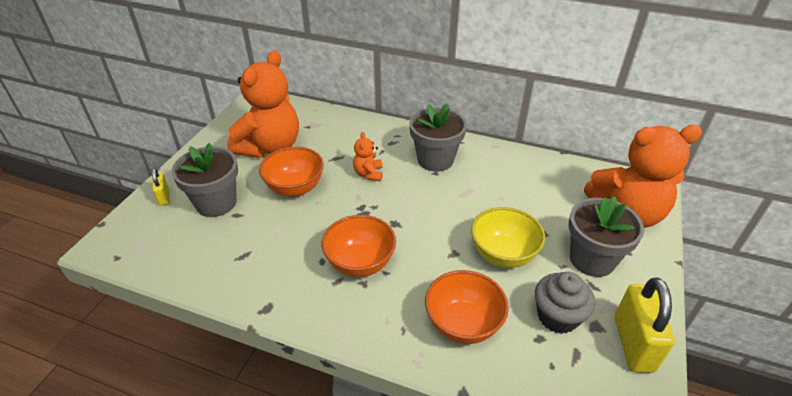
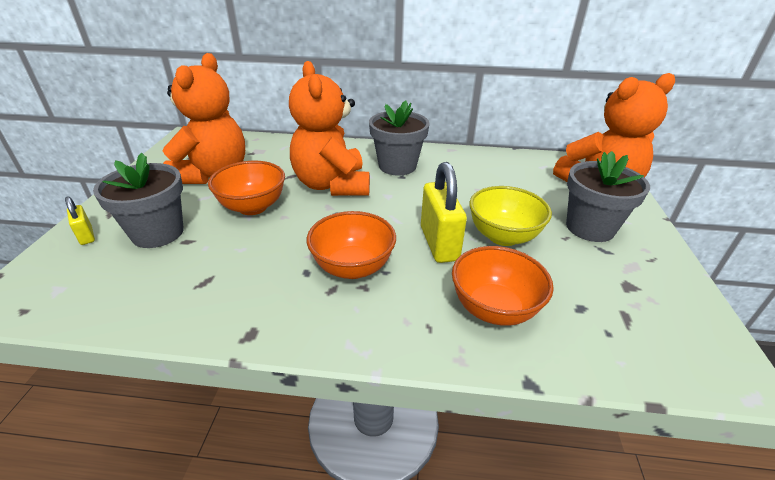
camera: 15 degrees left, 5 degrees down
(368, 174) = (332, 185): orange teddy bear -> orange teddy bear, size x2.31
(557, 316) = (587, 283): grey cupcake -> none
(633, 344) = (673, 296): yellow padlock -> yellow padlock (439, 243)

